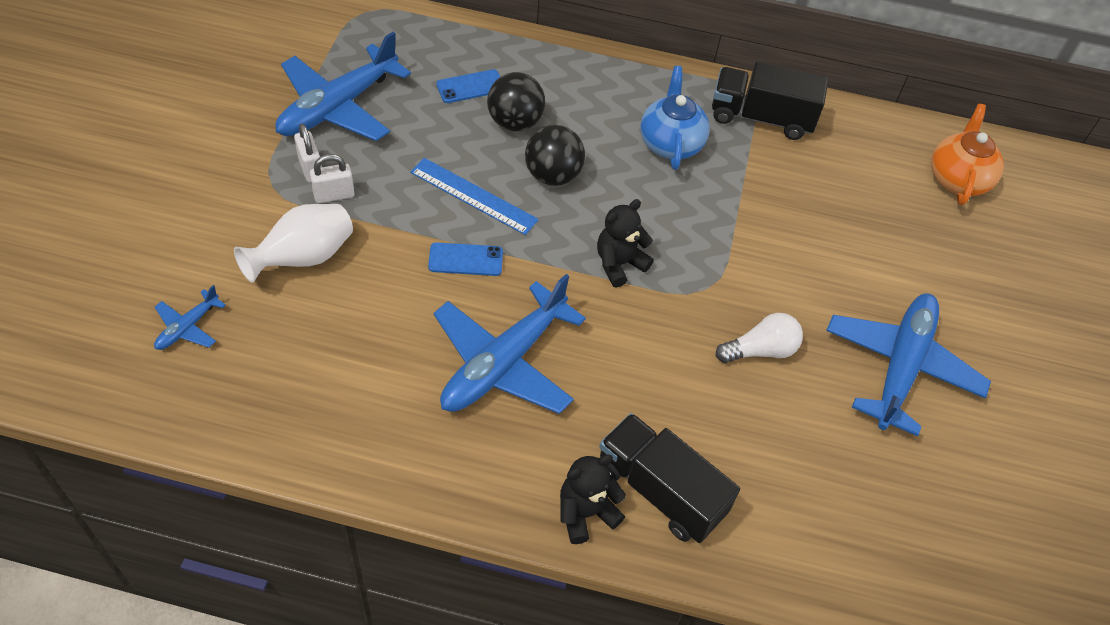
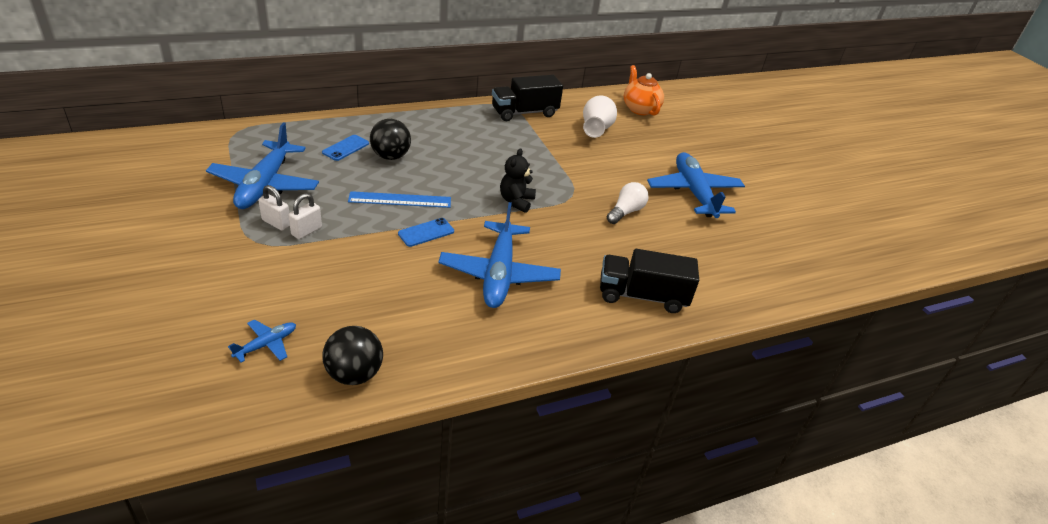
camera: 35 degrees left, 15 degrees down
(187, 327) = (266, 344): blue plane -> blue plane turned 135 degrees counterclockwise
(303, 258) = (317, 272): white vase -> white vase (596, 130)
(553, 175) = (438, 174): black ball -> black ball (354, 374)
(585, 513) = (616, 325): black teddy bear -> none
(670, 143) = (489, 138): blue teapot -> none

